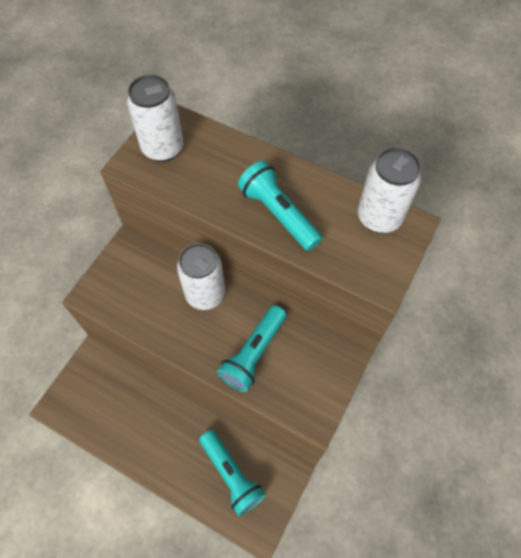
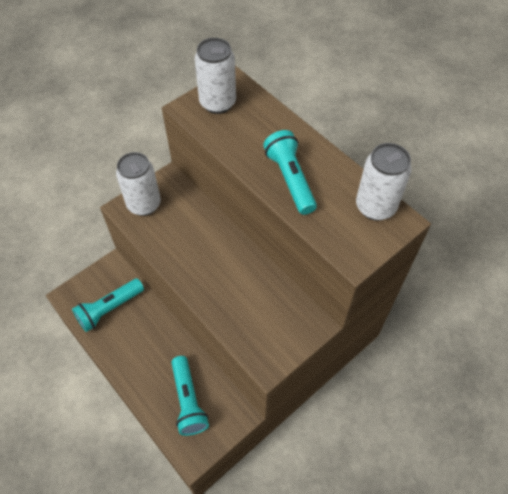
camera: 20 degrees right, 5 degrees down
(205, 294) = (216, 236): white can -> white can (144, 204)
(254, 353) = (237, 296): turquoise flashlight -> turquoise flashlight (109, 309)

